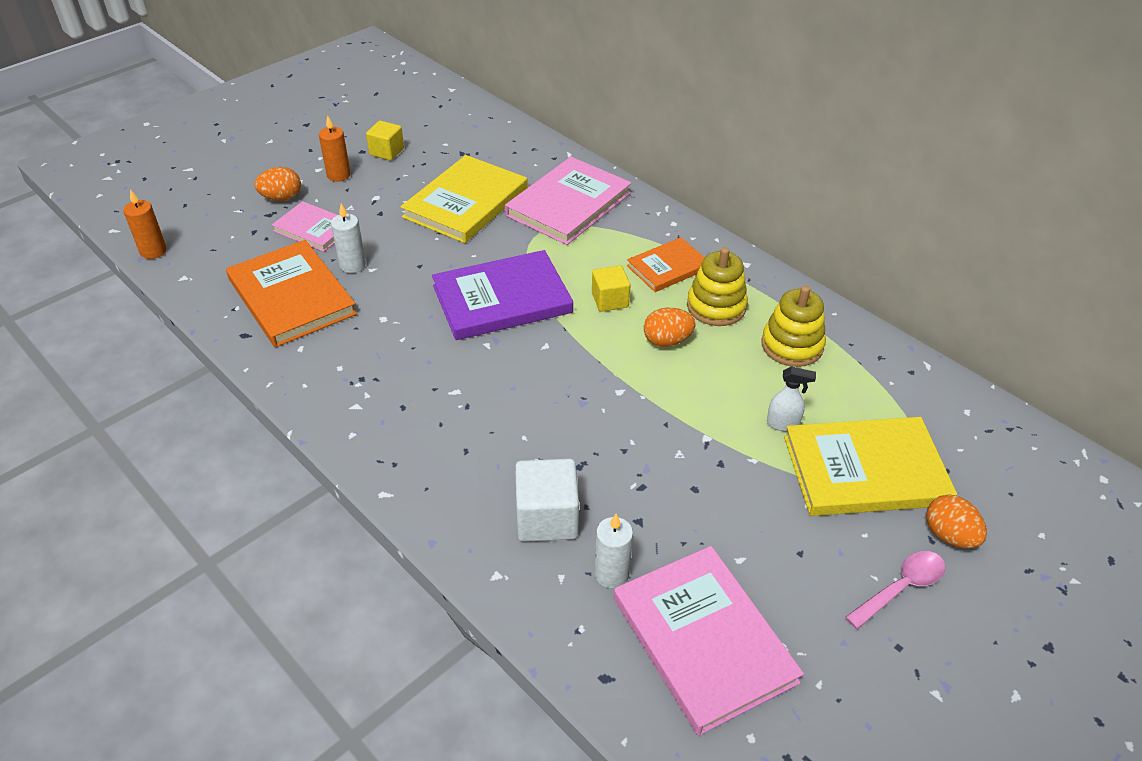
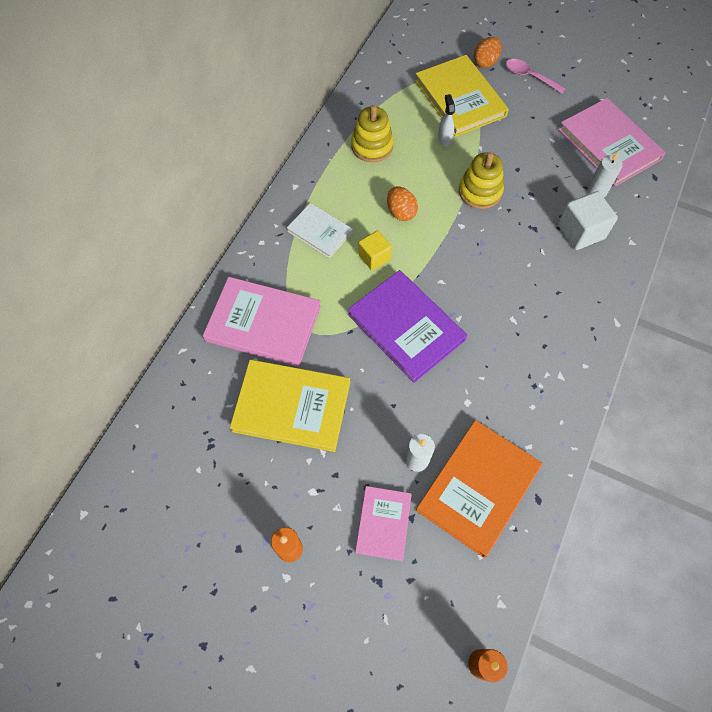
camera: 110 degrees left, 20 degrees up
(281, 198) = (349, 585): orange egg -> none
(386, 152) = (232, 521): yellow cube -> none
(668, 267) = (320, 232): orange book -> white book
(703, 640) = (609, 144): pink book -> pink book turned 75 degrees counterclockwise
(716, 306) = (352, 193): yellow stacking toy -> yellow stacking toy (480, 191)

